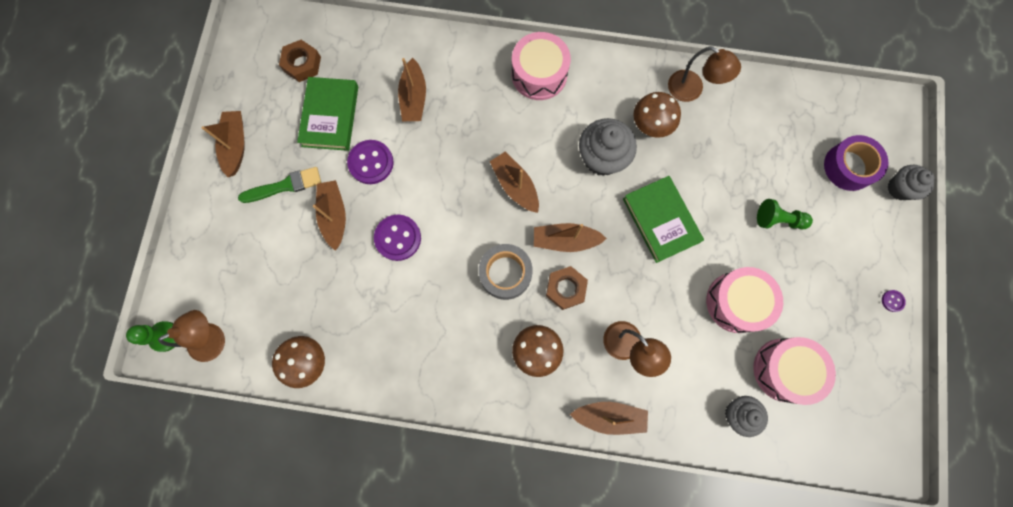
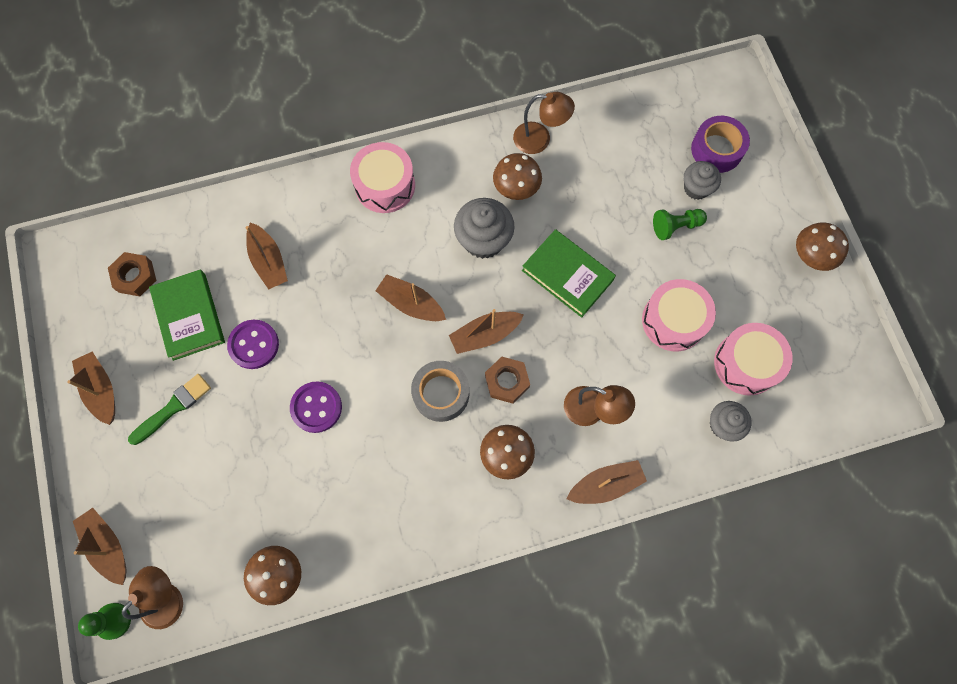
camera: 25 degrees left, 5 degrees down
(334, 216) = (240, 415): brown boat -> brown boat (108, 546)
(892, 301) = (812, 255): purple button -> brown mushroom
(899, 188) = (770, 150): grey cupcake -> grey cupcake (696, 188)

